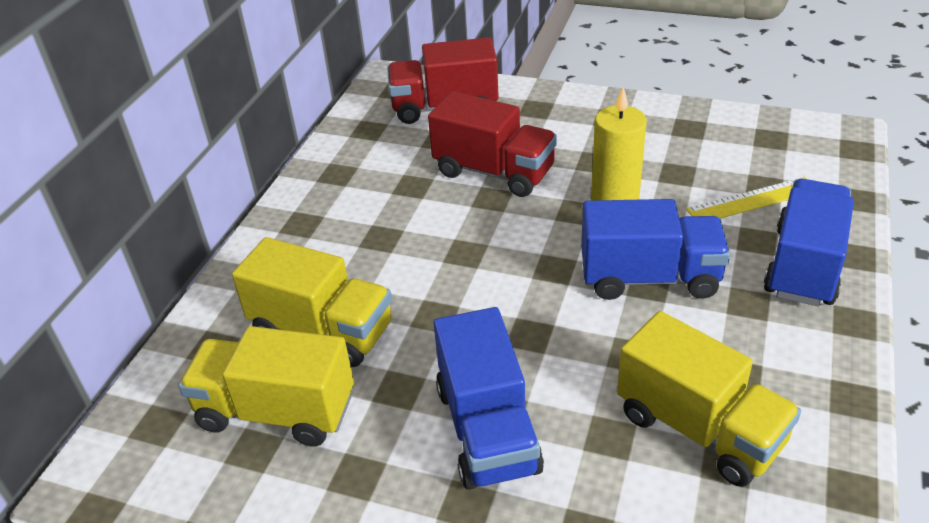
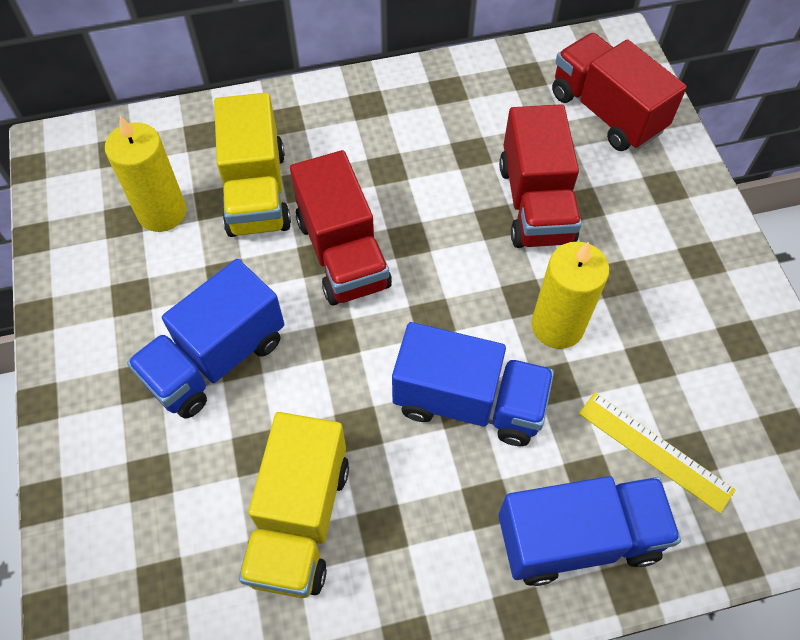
camera: 55 degrees right, 20 degrees up
(276, 411) = (162, 212): yellow truck -> yellow candle
(444, 297) = (343, 253): none -> red truck
(649, 278) = (468, 402): blue truck -> blue truck turned 45 degrees counterclockwise

